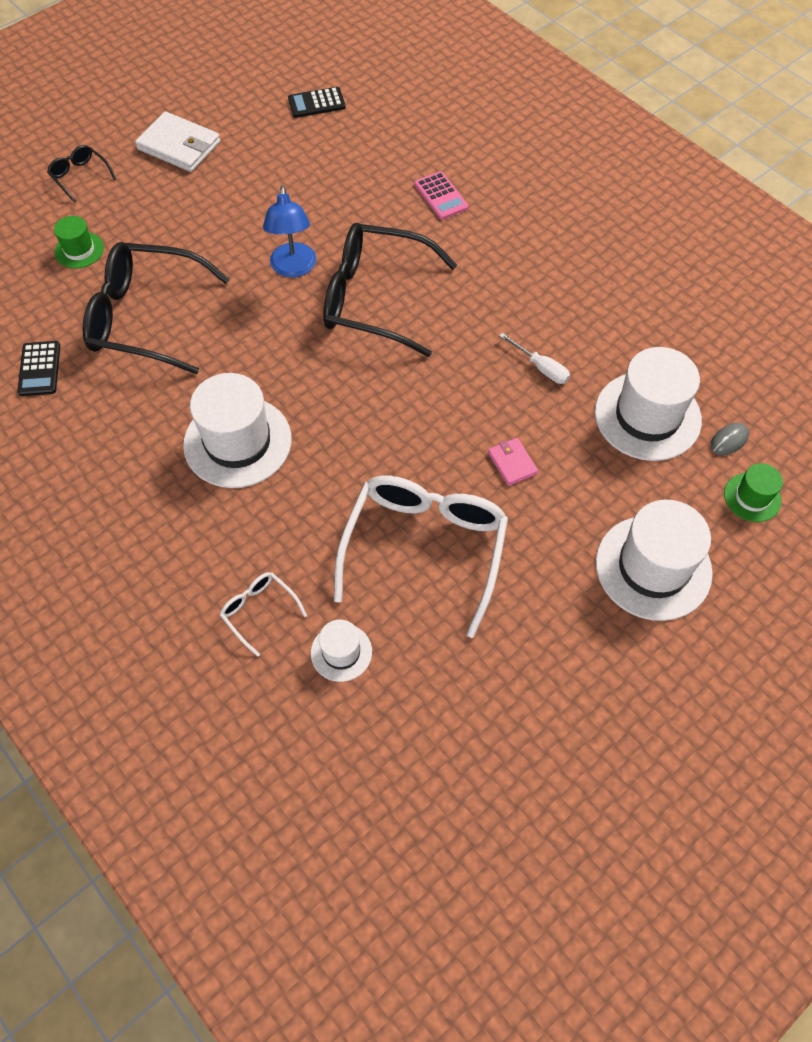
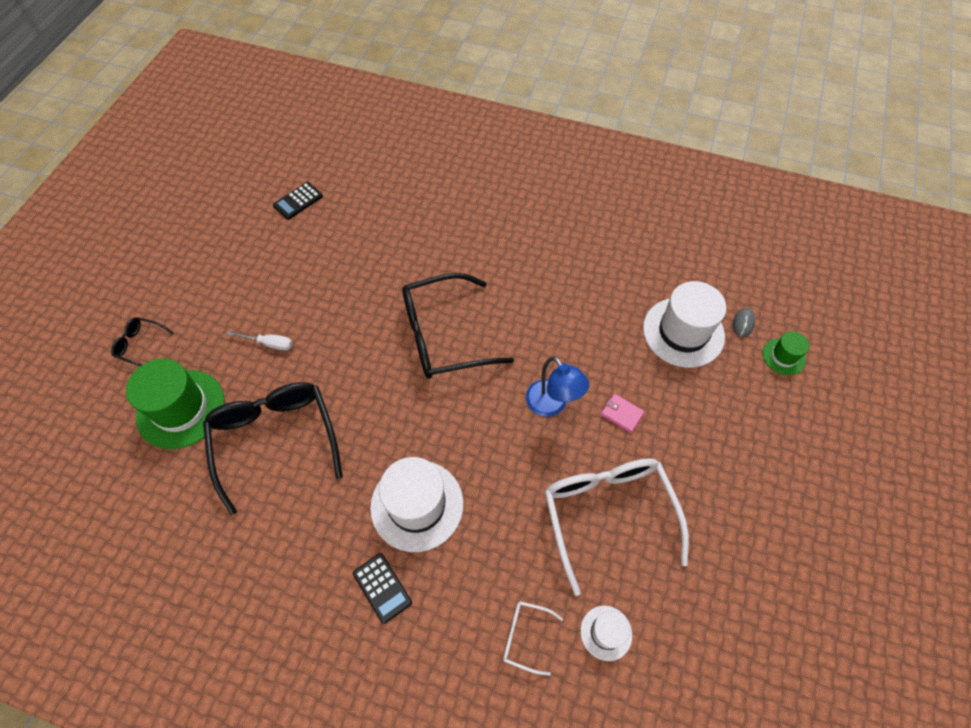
camera: 30 degrees left, 0 degrees up
(39, 369) = (213, 530): black calculator -> black calculator (382, 588)
(79, 250) = (181, 408): green hat -> green hat, size x1.97
(145, 317) = (275, 439): black glasses -> black glasses turned 90 degrees clockwise
(179, 146) = (209, 282): white wallet -> none
(293, 268) = (367, 341): blue lamp -> blue lamp (552, 405)
(441, 196) = (438, 234): pink calculator -> none
(541, 368) = (592, 331): white screwdriver -> white screwdriver (269, 343)
(653, 567) = (761, 441): white hat -> none

